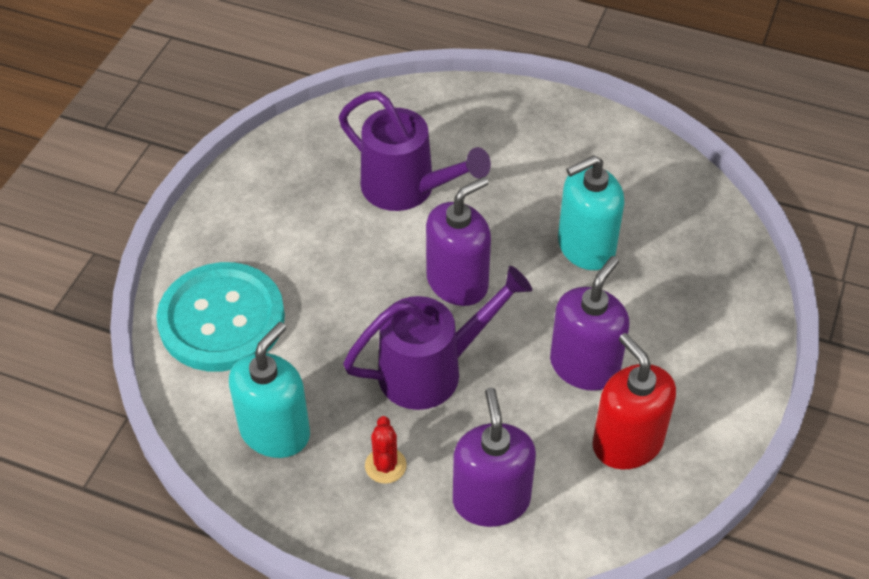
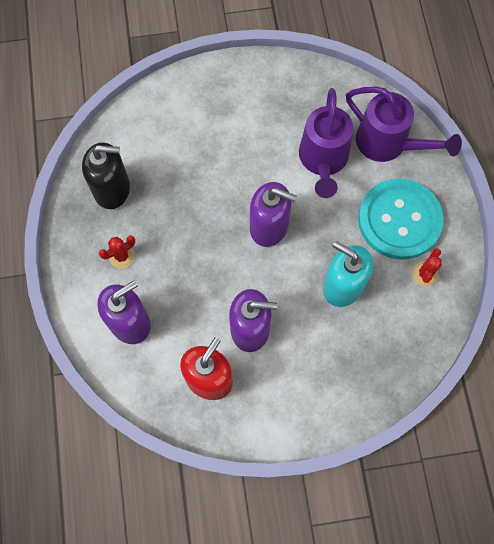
camera: 60 degrees right, 20 degrees up
(222, 319) = (168, 120): turquoise button -> turquoise button (399, 220)
(275, 432) = (112, 189): turquoise soap dispenser -> black soap dispenser
(432, 370) = (198, 246): purple watering can -> purple watering can (388, 144)
(619, 166) = (425, 274): none -> red cactus

